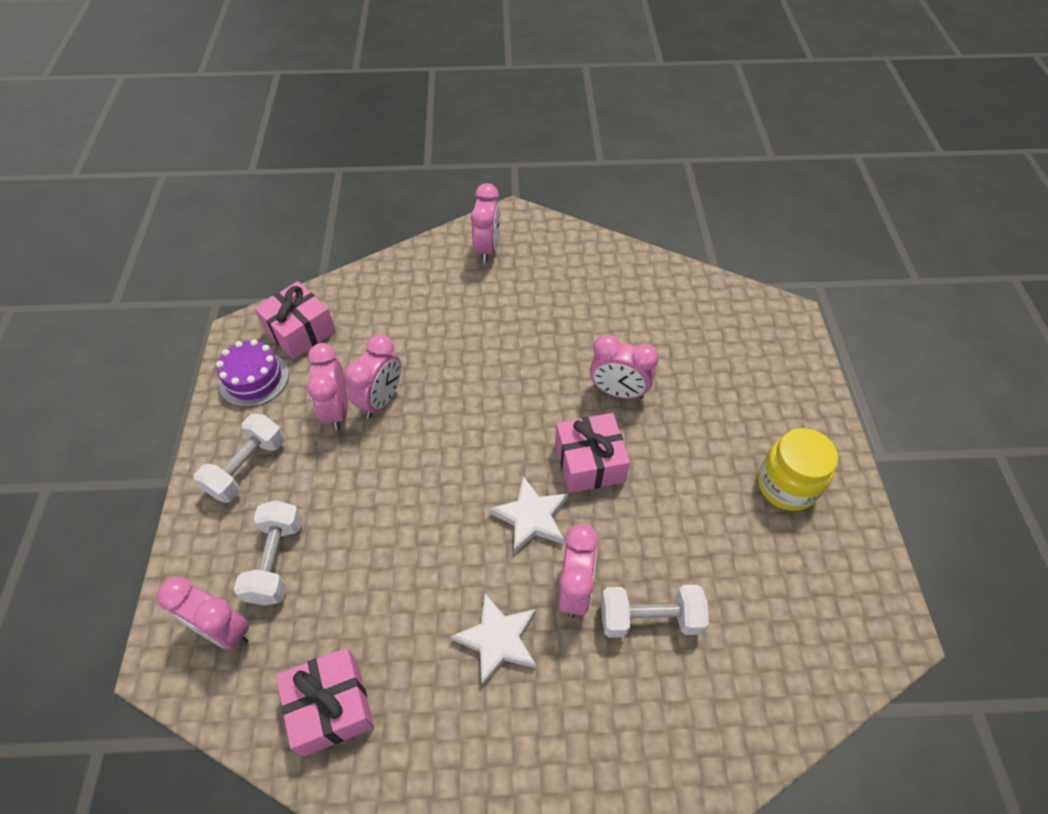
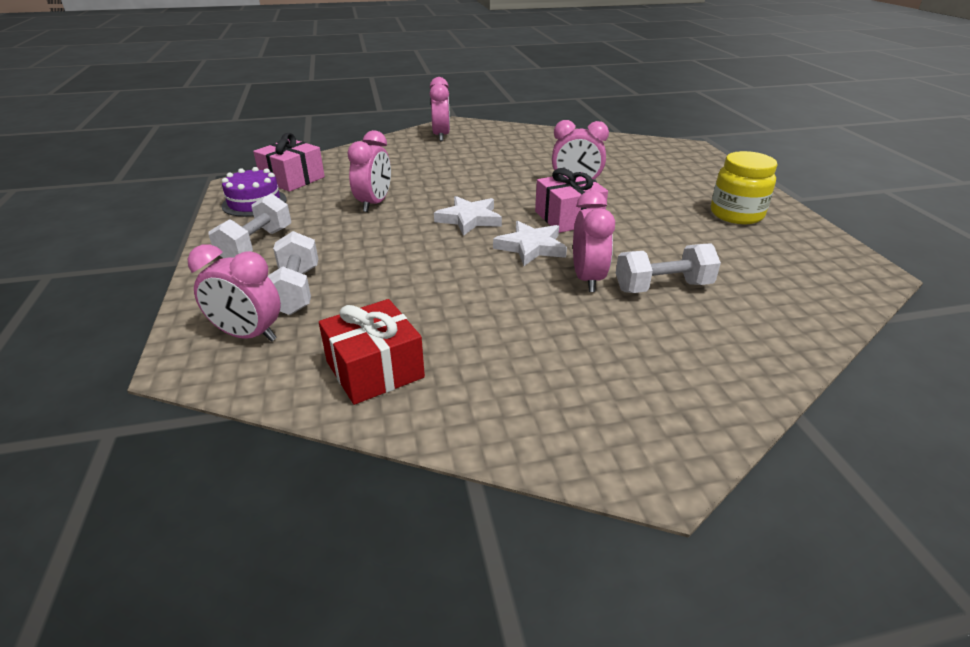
camera: 10 degrees left, 20 degrees down
(331, 706) = (375, 369): pink gift -> red gift
(337, 410) = (335, 211): pink clock -> none
(498, 640) = (529, 312): white star -> white star (469, 219)

